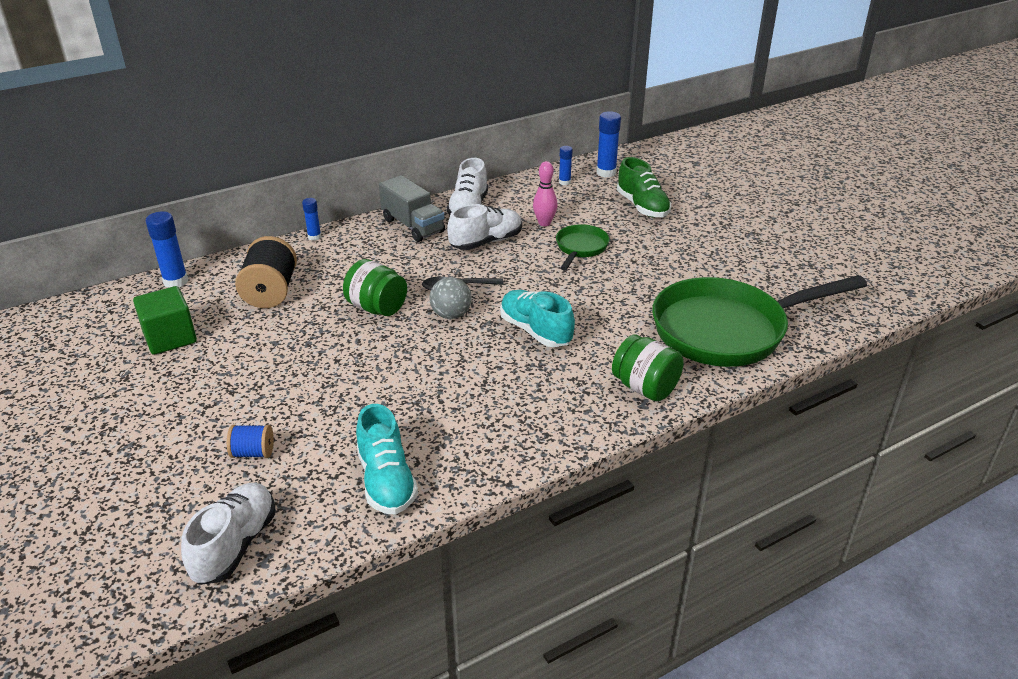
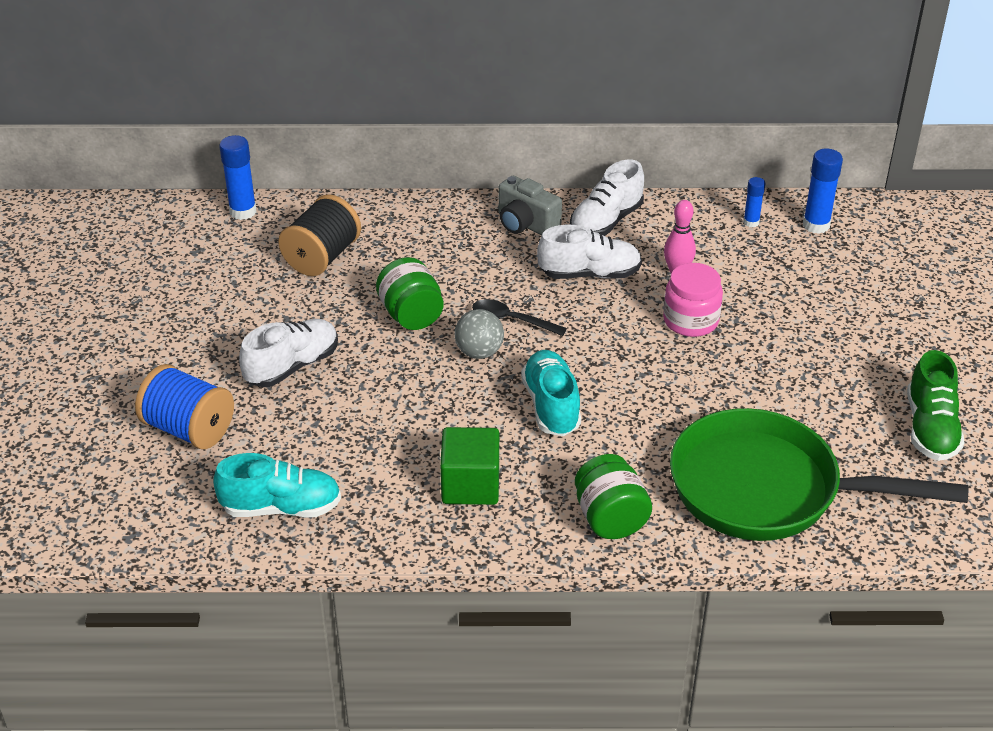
camera: 30 degrees right, 5 degrees up
(170, 338) = (197, 276): green cube -> green cube (470, 485)
(235, 545) = (117, 511): white shoe -> white shoe (292, 366)
(253, 453) = (189, 429): blue spool -> blue spool, size x1.89
(314, 237) = (412, 203): blue glue stick -> none
(386, 481) = (281, 507): turquoise shoe -> turquoise shoe turned 105 degrees counterclockwise
(413, 226) = (526, 224): grey truck -> grey camera
(580, 248) = (690, 320): green pan -> pink jar
(642, 207) = (817, 290): green shoe -> green shoe (930, 428)

